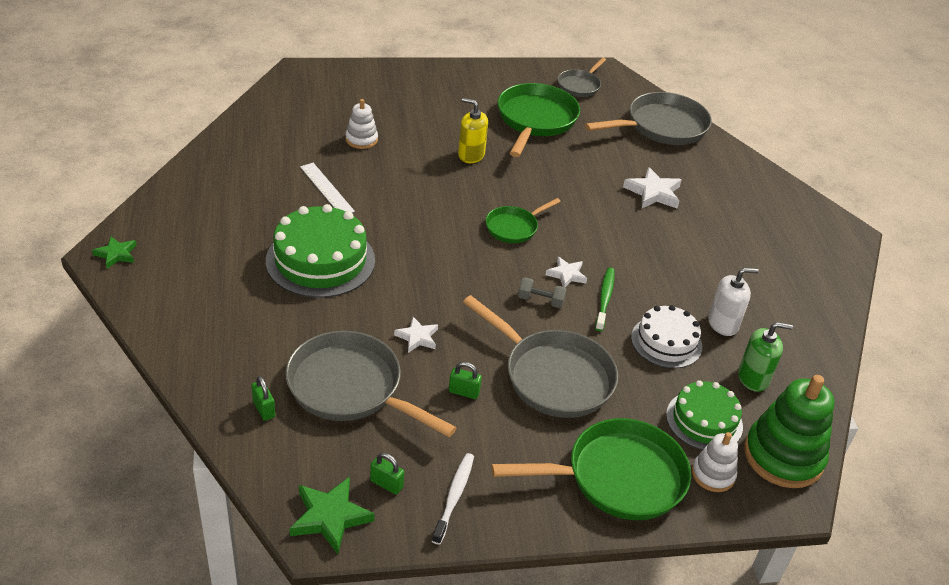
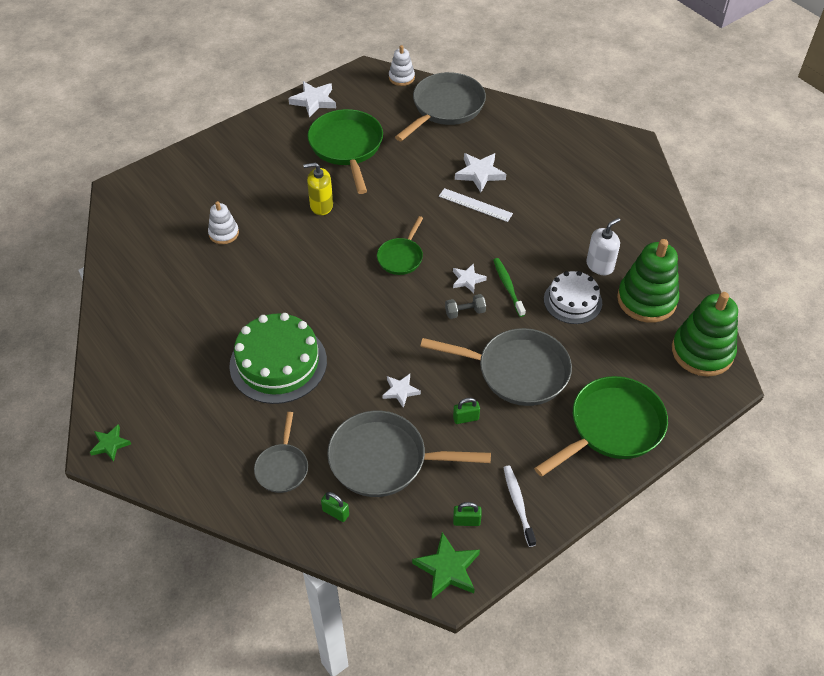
camera: 25 degrees left, 10 degrees up
(326, 189) = (232, 294): white ruler -> white ruler (475, 205)
(534, 74) = (314, 101): none -> white star
(580, 85) = (357, 96): grey pan -> grey pan (282, 467)
(704, 420) = (637, 351): green cake -> none
(713, 474) = (668, 390): white stacking toy -> white stacking toy (401, 77)
(753, 378) = (646, 300): green soap dispenser -> green stacking toy

